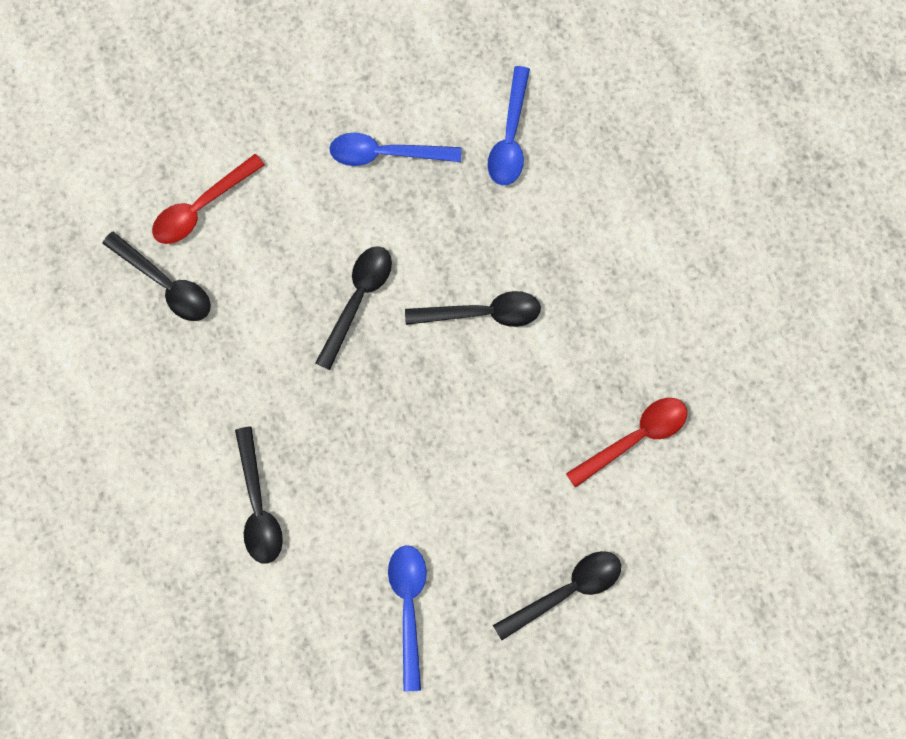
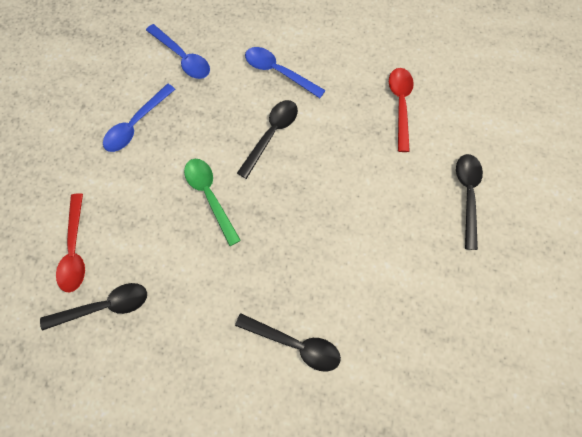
camera: 55 degrees left, 5 degrees down
(358, 299) = (210, 196): black spoon -> green spoon
(408, 606) = (422, 291): blue spoon -> blue spoon (278, 72)

